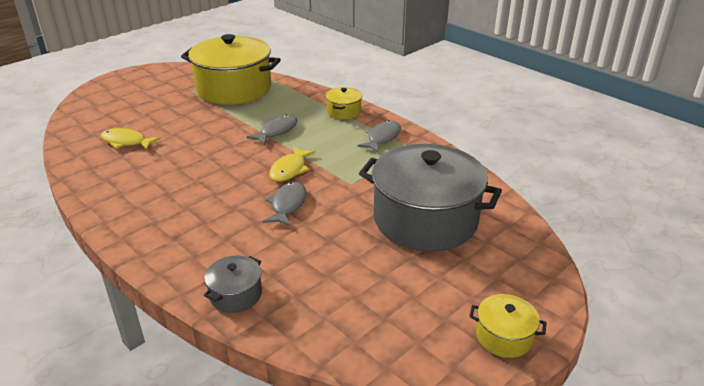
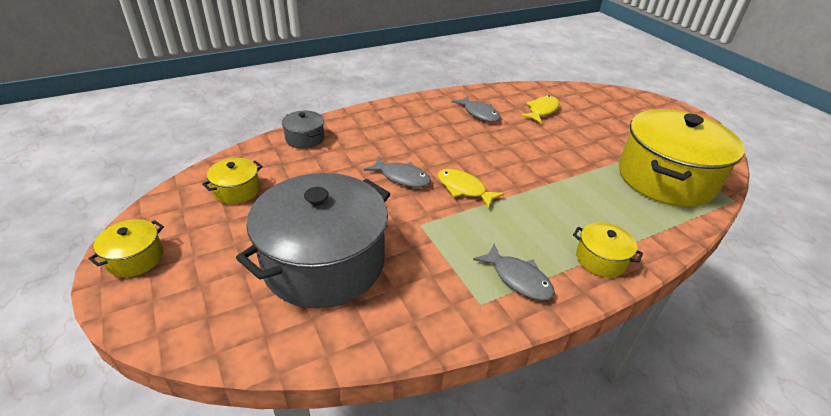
camera: 105 degrees right, 5 degrees up
(276, 131) = (550, 193): grey fish -> grey fish (479, 113)
(366, 310) = (237, 190): none -> yellow pot

